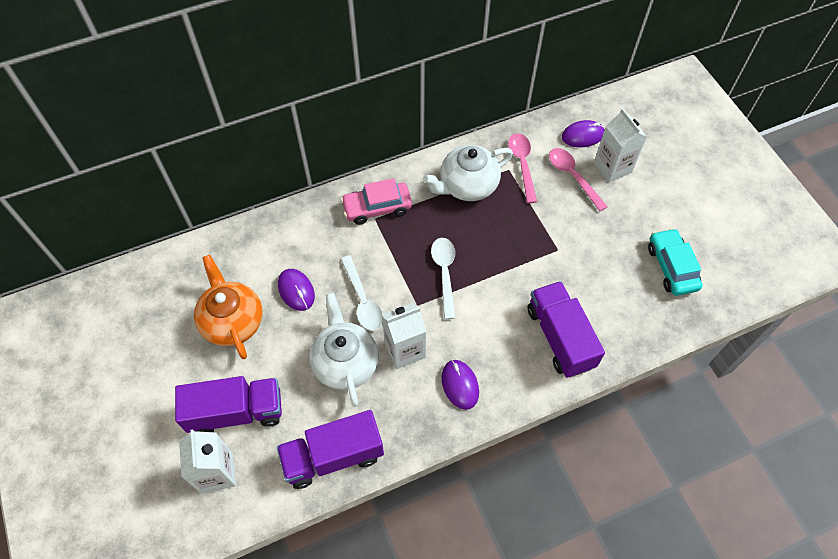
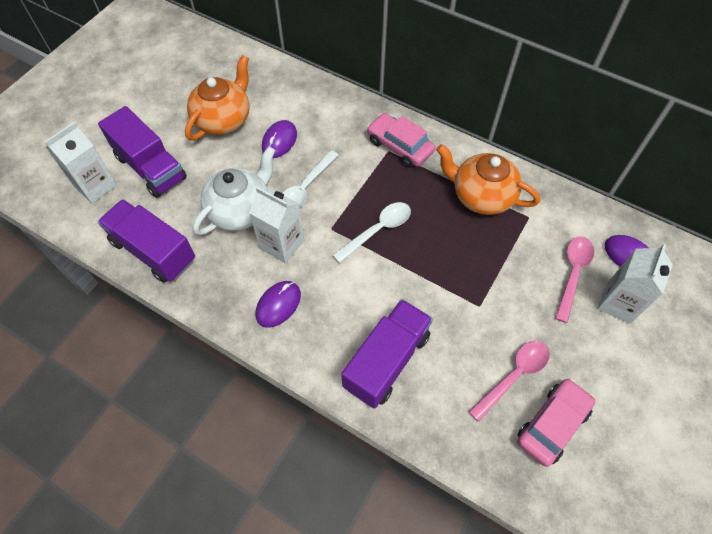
camera: 55 degrees right, 0 degrees up
(467, 186) = (481, 196): white teapot -> orange teapot
(522, 164) = (545, 224): pink spoon -> pink spoon (514, 375)
(671, 267) = (552, 424): turquoise car -> pink car

